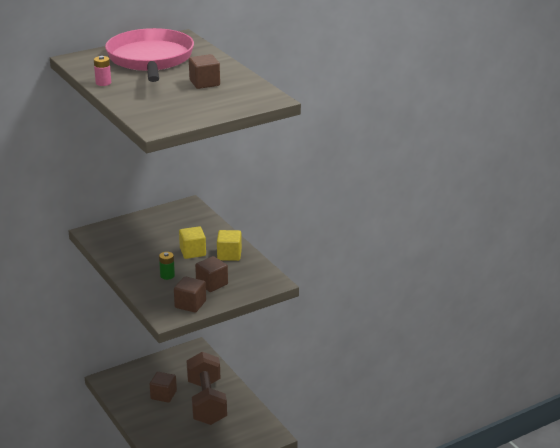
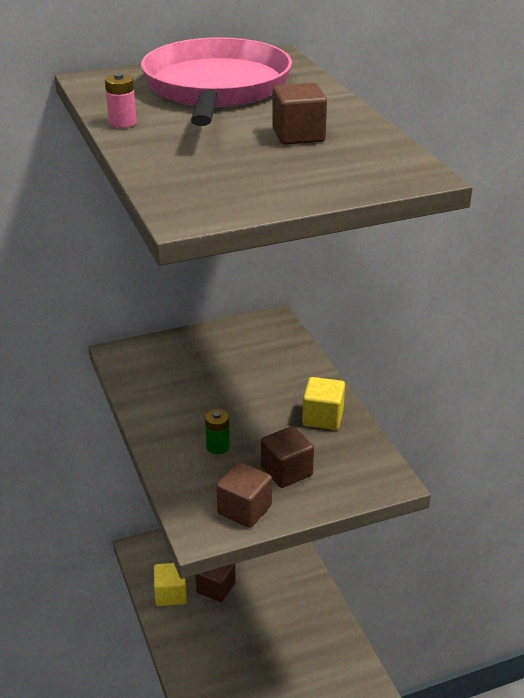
camera: 10 degrees right, 5 degrees up
(193, 252) = (266, 406): yellow cube -> yellow cube (171, 594)
(207, 402) = (275, 609): brown dumbbell -> none

